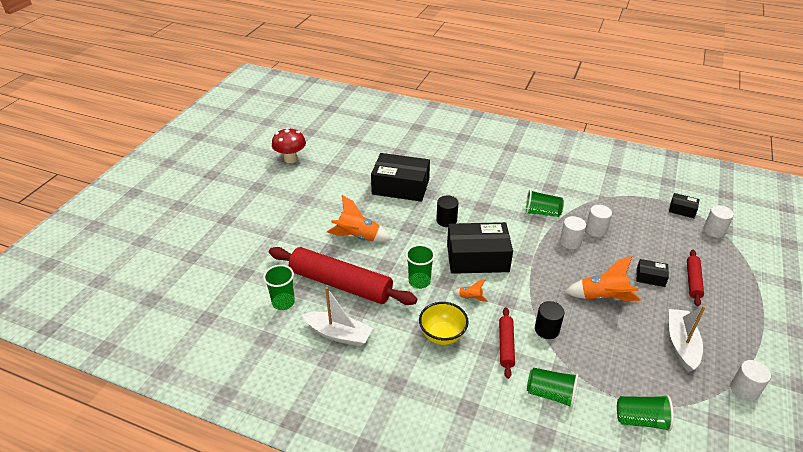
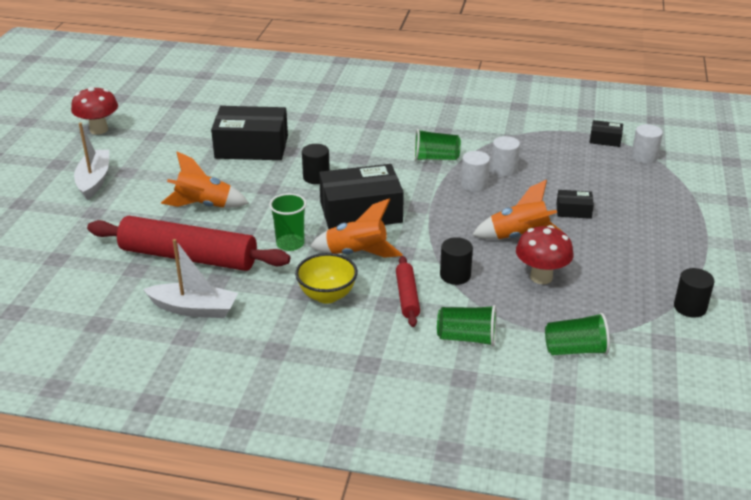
camera: 10 degrees left, 5 degrees down
(283, 302) = (115, 284): green cup -> none
(470, 298) = (357, 254): orange rocket -> orange rocket, size x2.04
(618, 341) = (541, 277): none -> red mushroom
(681, 344) = (615, 272): white boat -> white boat (94, 180)
(693, 281) = (623, 209): red rolling pin -> none
(744, 390) = (690, 307): white cylinder -> black cylinder

